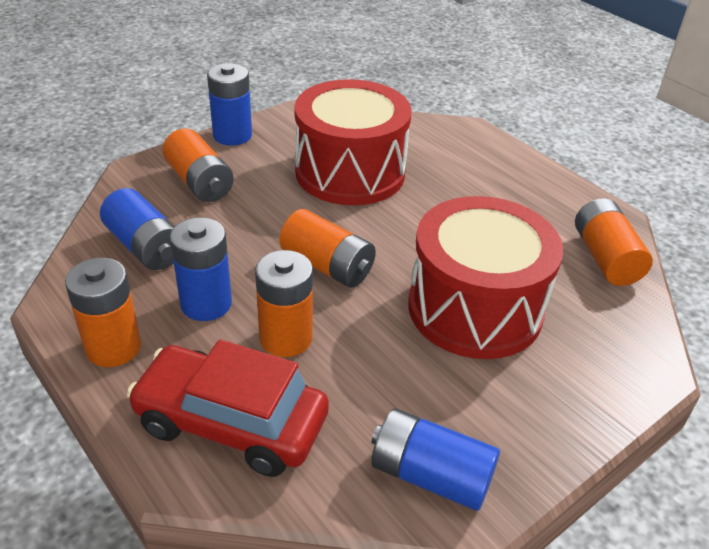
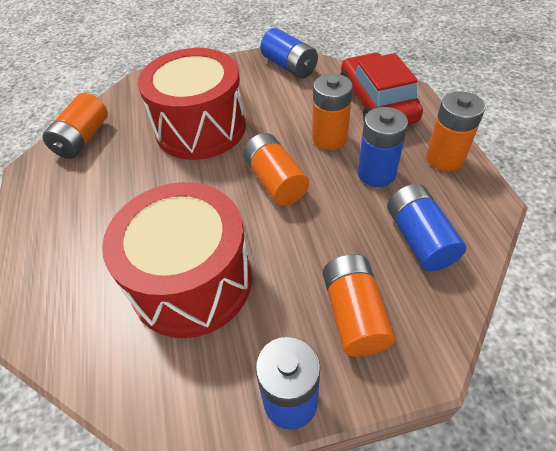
camera: 150 degrees left, 10 degrees up
(231, 423) = (376, 104): red car -> red car turned 150 degrees counterclockwise

